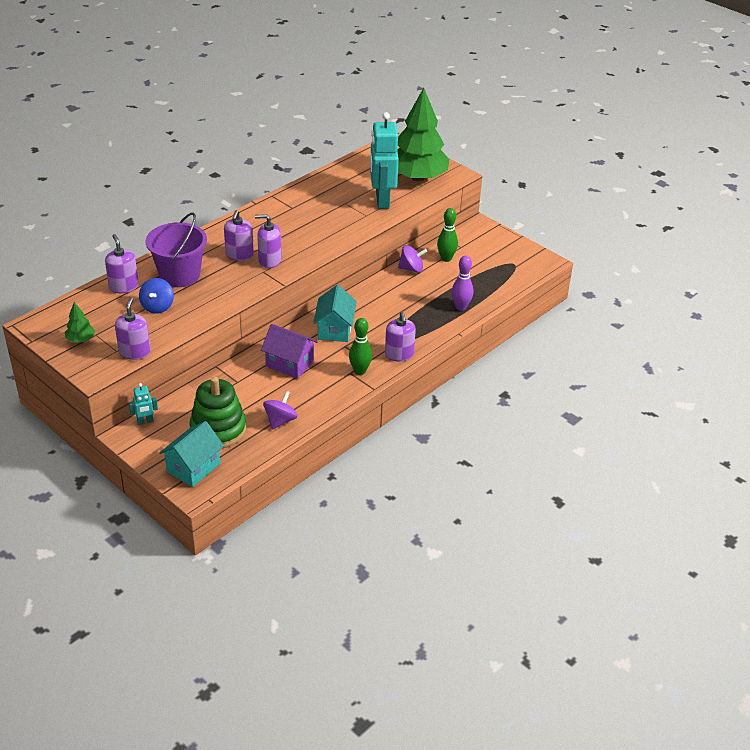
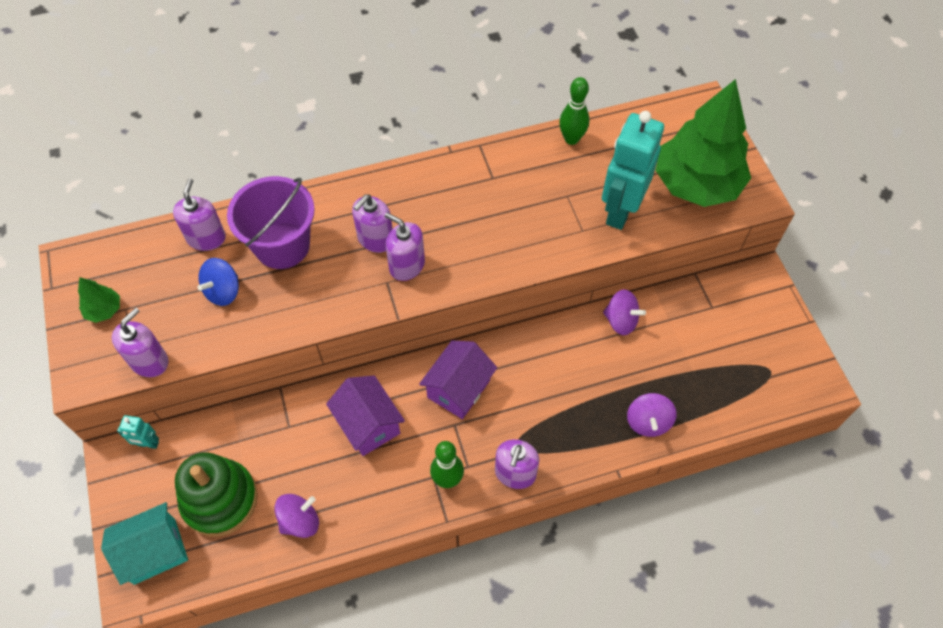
camera: 30 degrees right, 20 degrees up
(335, 329) = (458, 389): turquoise house -> purple house
(446, 258) = (679, 321): green bowling pin -> green bowling pin (571, 139)
(460, 307) = (648, 422): purple bowling pin -> purple spinning top

